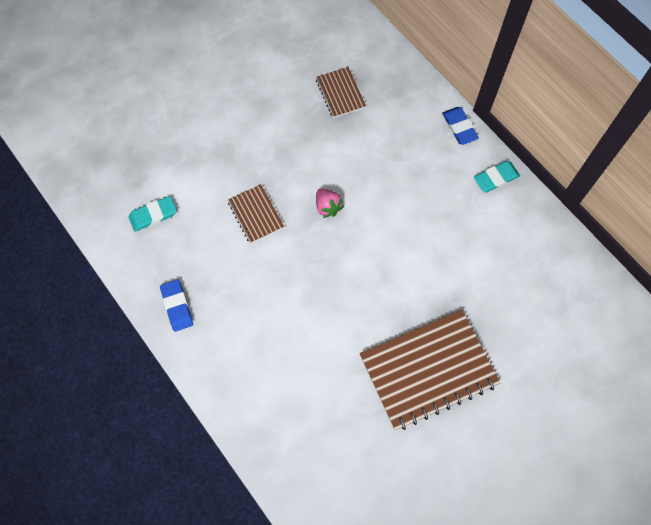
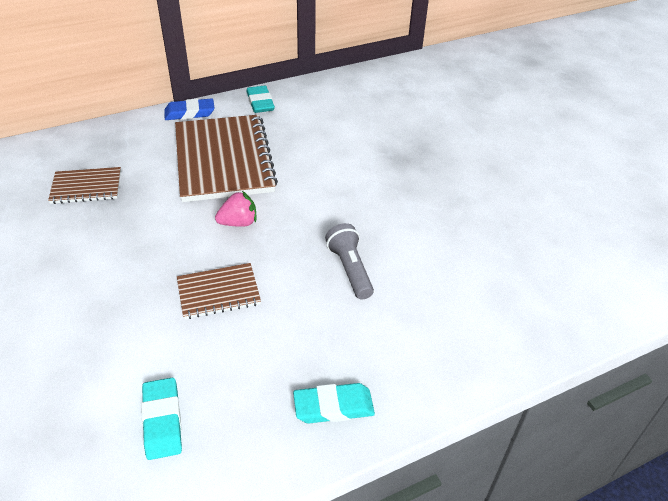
camera: 80 degrees left, 25 degrees down
(177, 306) = (333, 406): blue eraser -> turquoise eraser
(296, 295) = (350, 269): none -> grey flashlight
(428, 370) = (460, 181): brown notebook -> brown notebook (223, 160)

